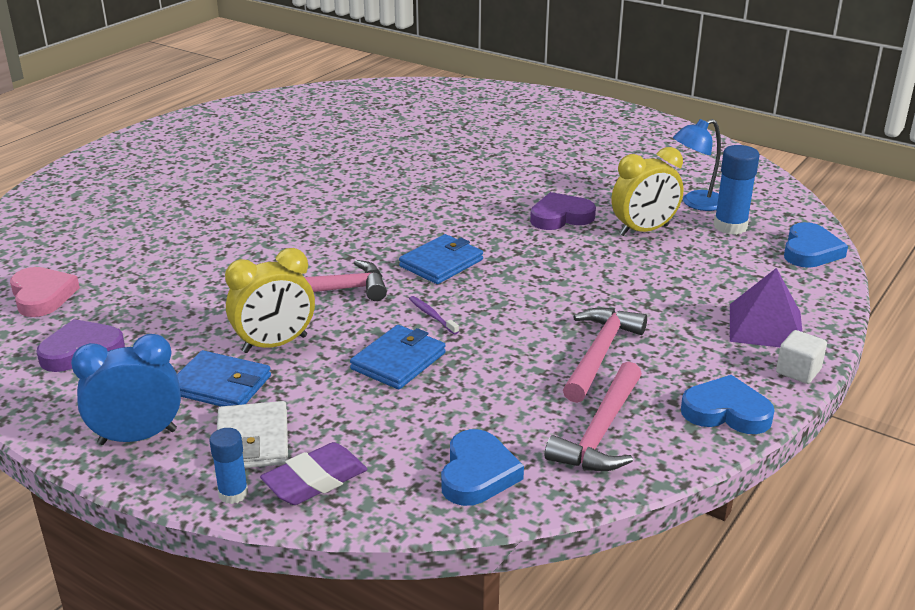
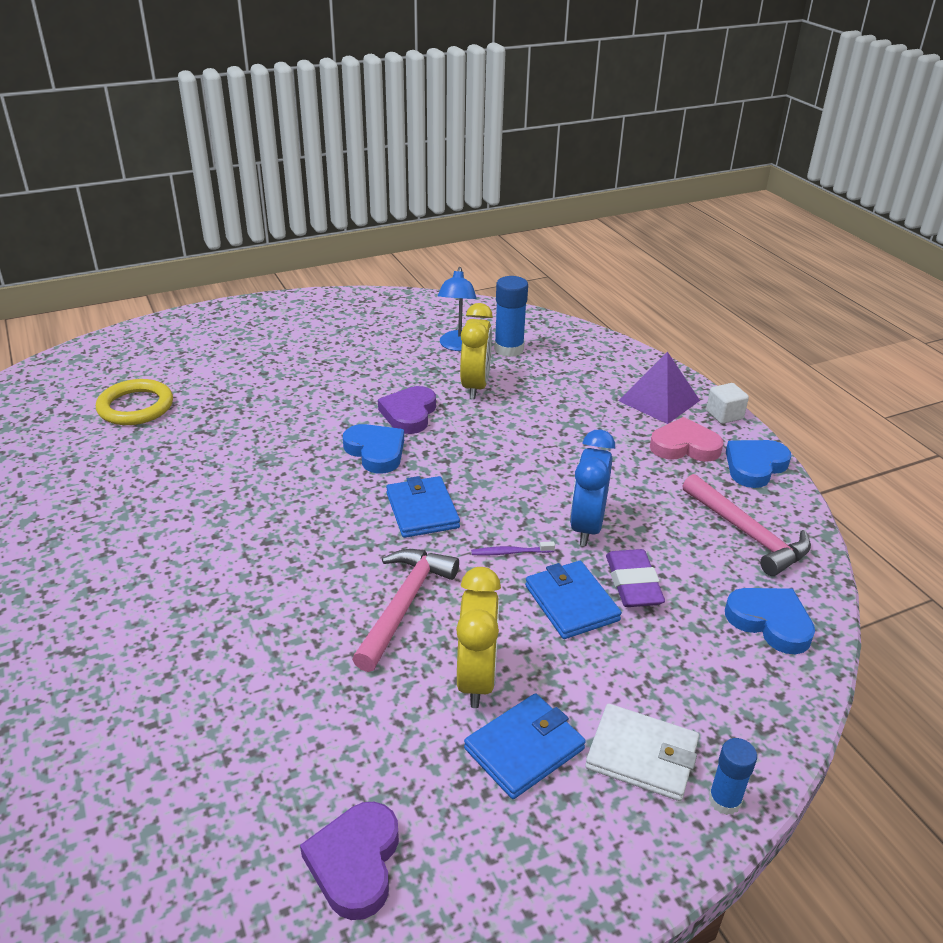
camera: 60 degrees left, 5 degrees up
(42, 296) = (172, 873): pink heart -> pink heart (684, 446)
(137, 437) = (580, 855): blue clock -> blue clock (587, 527)
(315, 481) = (732, 730): purple eraser -> purple eraser (633, 584)
(431, 126) = (136, 407): none -> yellow ring
(599, 354) = (641, 488): pink hammer -> none
(810, 251) = (575, 337): blue heart -> blue heart (376, 452)

